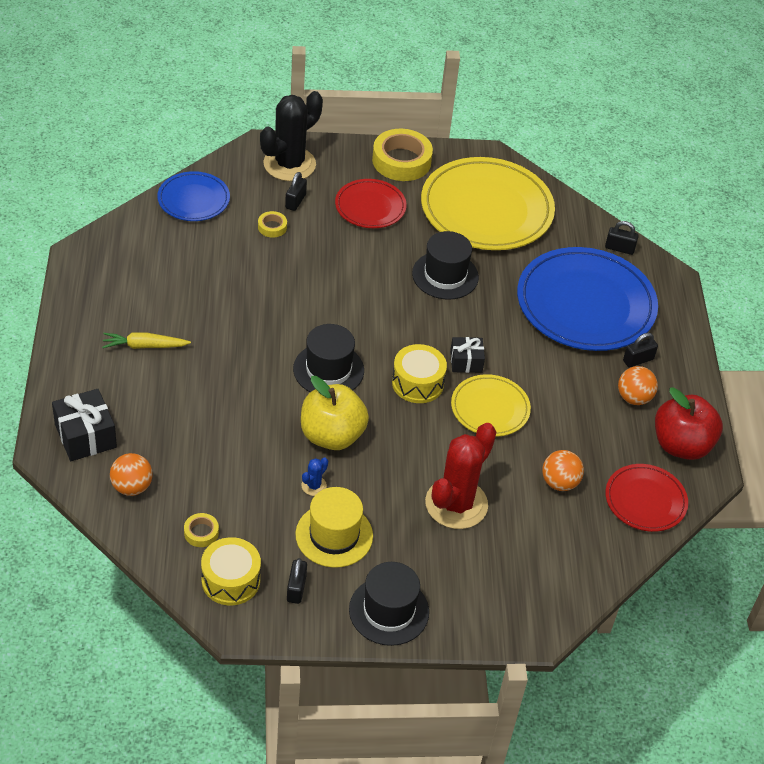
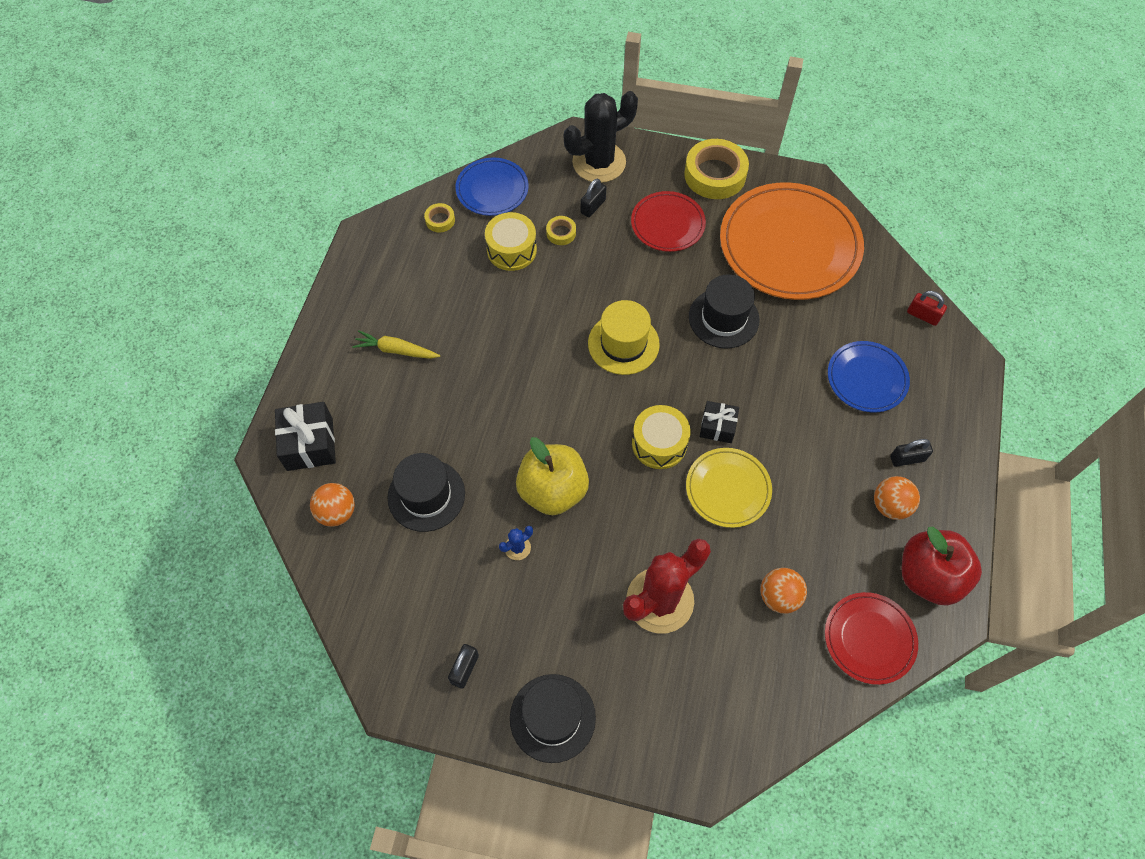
camera: 20 degrees right, 15 degrees up
(201, 533) = (389, 580): yellow tape -> yellow tape (440, 220)
(231, 580) = (402, 644): yellow drum -> yellow drum (511, 250)
(328, 370) = (571, 411): black hat -> black hat (426, 495)
(334, 535) = (521, 612): yellow hat -> yellow hat (623, 344)
(486, 209) = (789, 245): yellow plate -> orange plate
(585, 304) = (866, 378): blue plate -> blue plate, size x0.53
(619, 248) = (922, 315): black padlock -> red padlock

